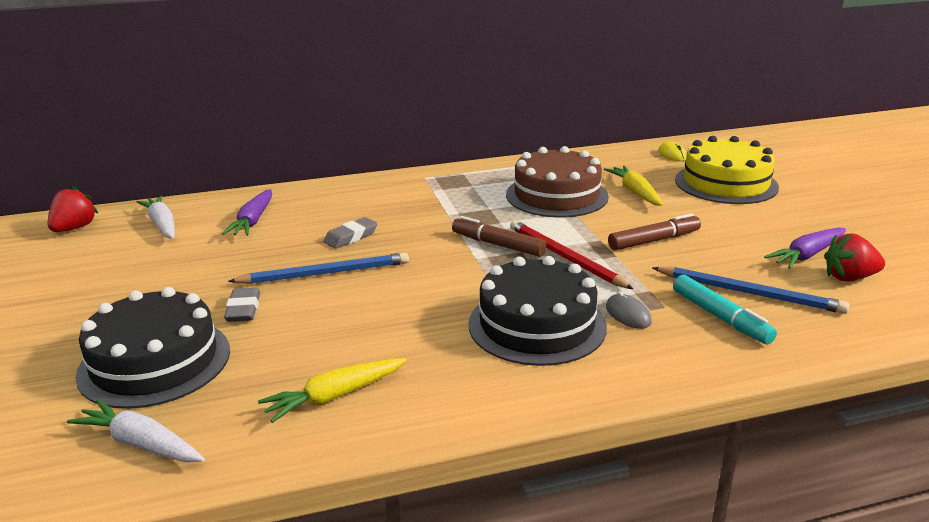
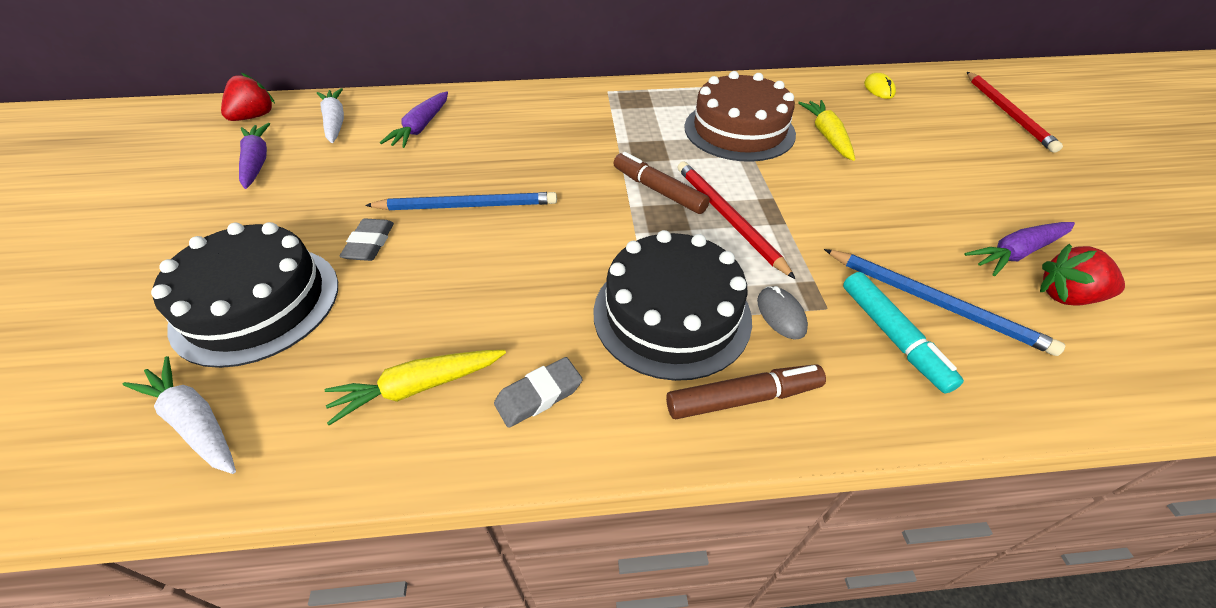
camera: 10 degrees right, 20 degrees up
(97, 262) = (257, 162): none -> purple carrot
(351, 237) = (509, 160): grey eraser -> grey eraser (539, 395)
(654, 241) = (834, 207): brown marker -> brown marker (743, 398)
(726, 183) = (933, 135): yellow cake -> none
(785, 162) = (1007, 113): none -> red pencil

